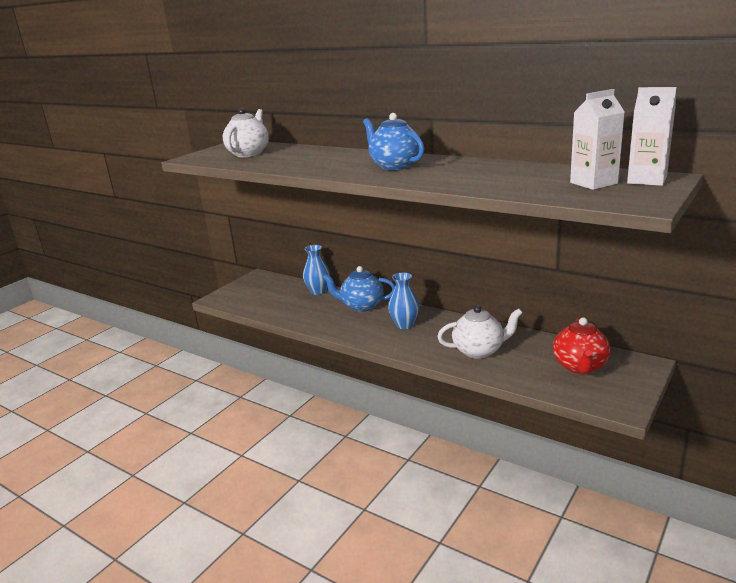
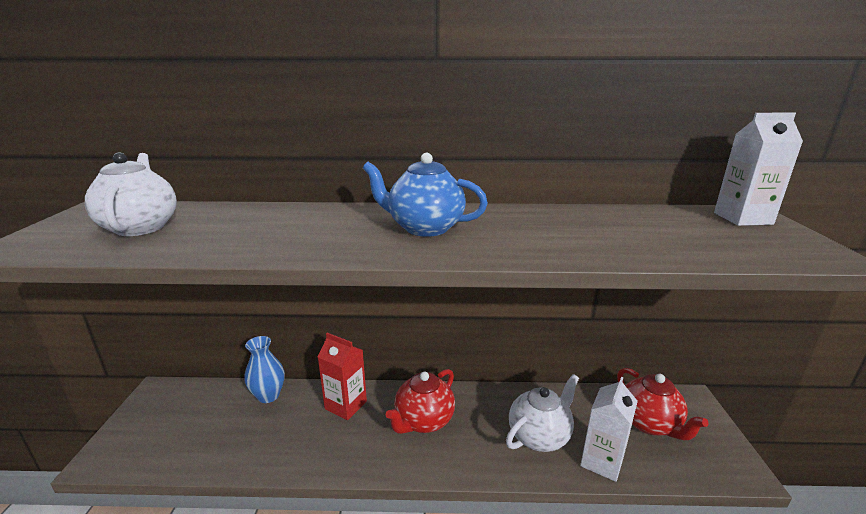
camera: 35 degrees left, 0 degrees up
(361, 306) = (346, 405): blue teapot -> red carton
(405, 325) = (423, 421): blue vase -> red teapot
(593, 183) = (707, 229): white carton -> white carton (602, 461)

